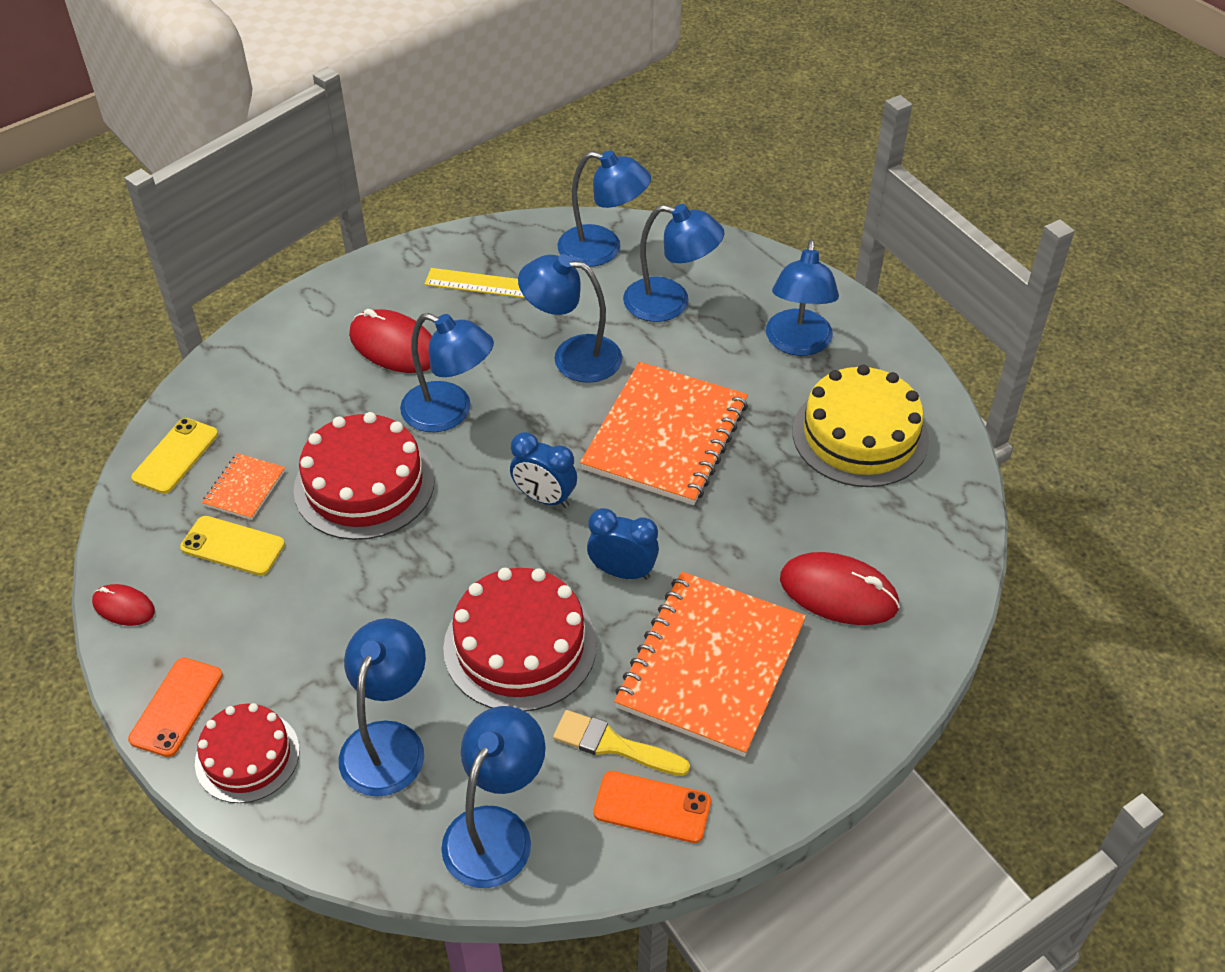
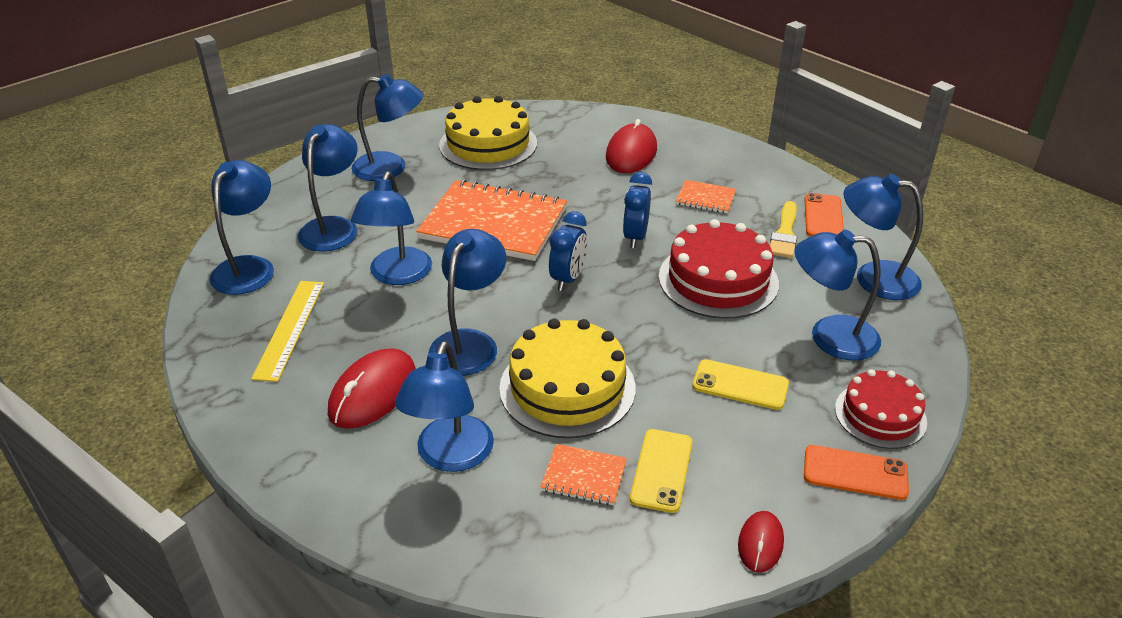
camera: 95 degrees left, 10 degrees down
(175, 456) = (544, 548): yellow phone -> yellow phone (740, 385)
(298, 398) = (450, 456): none -> blue lamp
(364, 485) = (567, 387): red cake -> yellow cake
(710, 665) = (705, 198): orange notebook -> orange notebook, size x0.45

